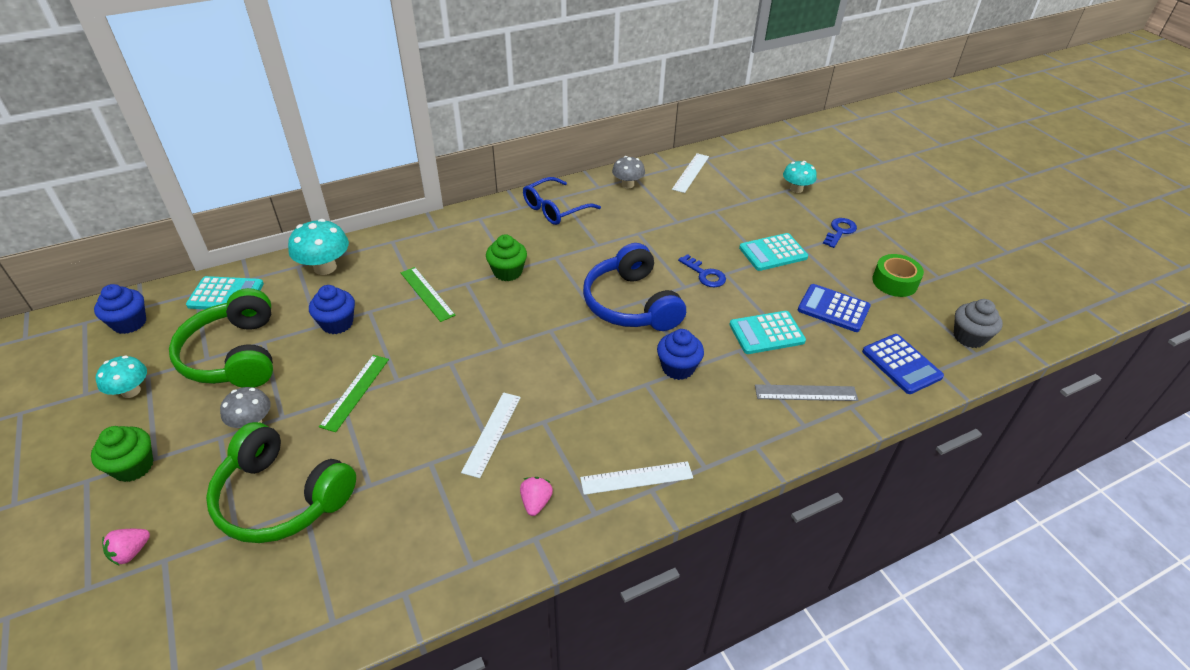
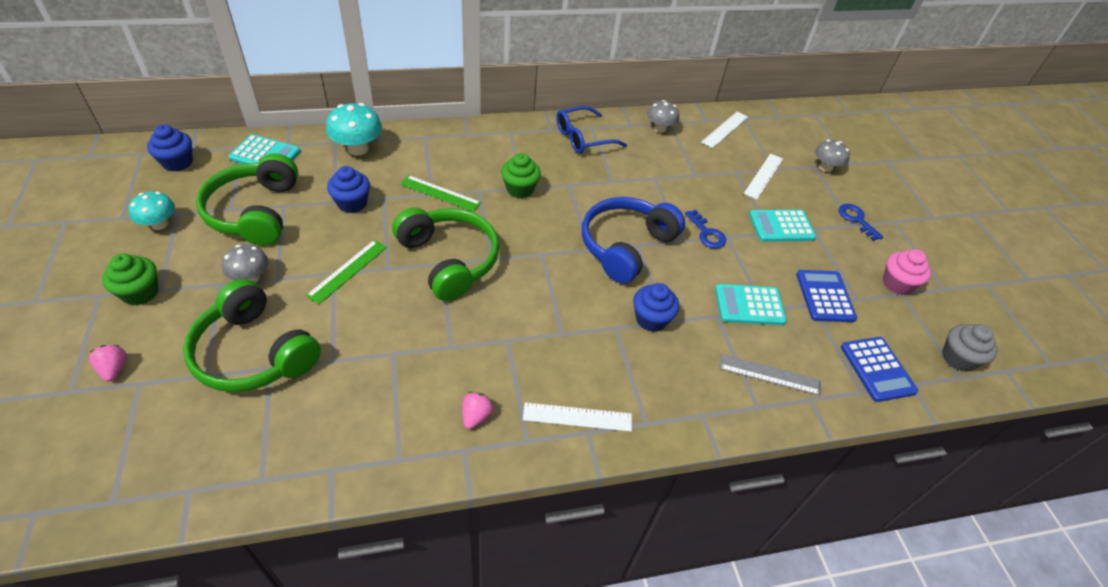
camera: 10 degrees right, 5 degrees up
(131, 552) = (114, 369): pink strawberry -> pink strawberry turned 105 degrees clockwise
(427, 293) = (440, 193): green ruler -> green ruler turned 45 degrees counterclockwise
(458, 357) = (449, 260): none -> green headphones
(492, 433) = (457, 340): white ruler -> white ruler (764, 176)
(631, 304) = (625, 246): blue headphones -> blue headphones turned 45 degrees clockwise
(796, 189) = (825, 167): turquoise mushroom -> grey mushroom
(833, 308) = (825, 296): blue calculator -> blue calculator turned 45 degrees clockwise
(840, 231) = (856, 220): blue key -> blue key turned 75 degrees counterclockwise
(894, 282) = (897, 283): green tape -> pink cupcake

